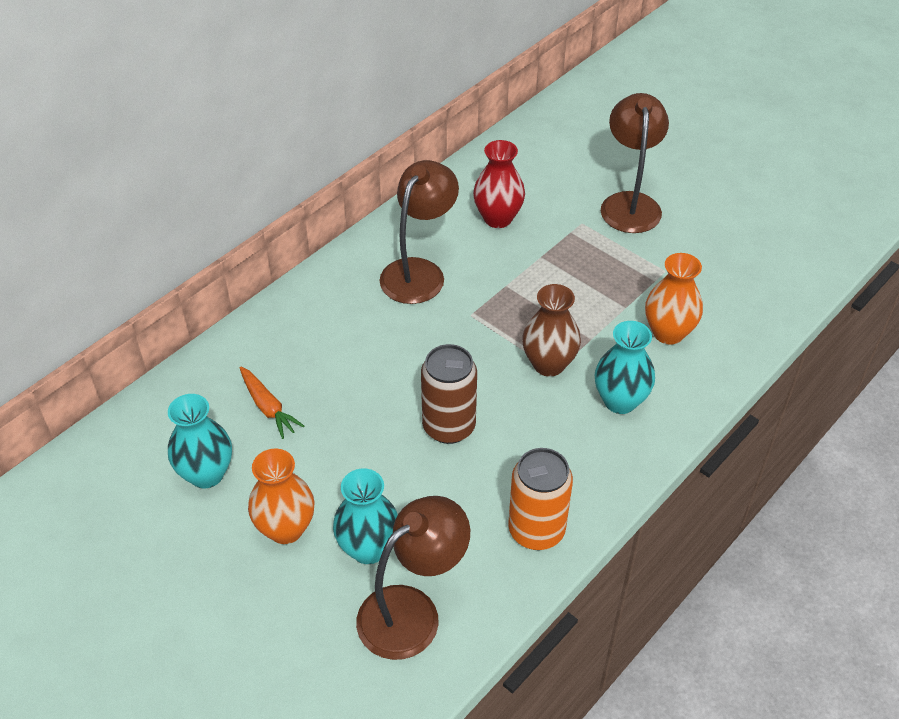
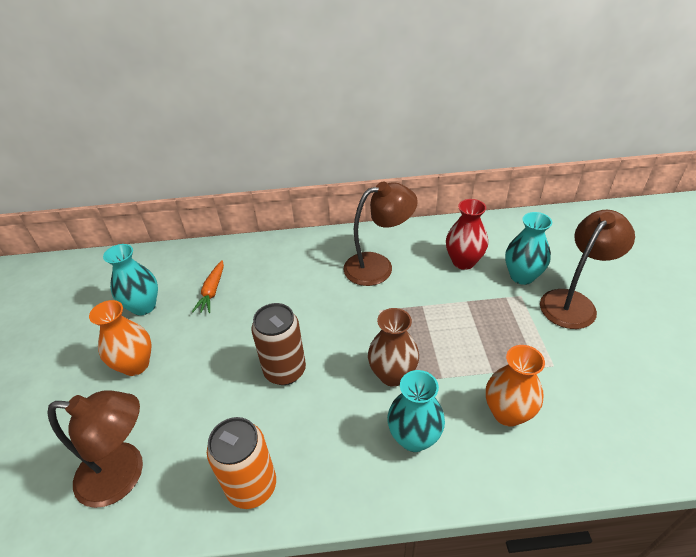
camera: 45 degrees right, 5 degrees down
(368, 548) = (154, 412): turquoise vase -> turquoise vase (522, 276)

